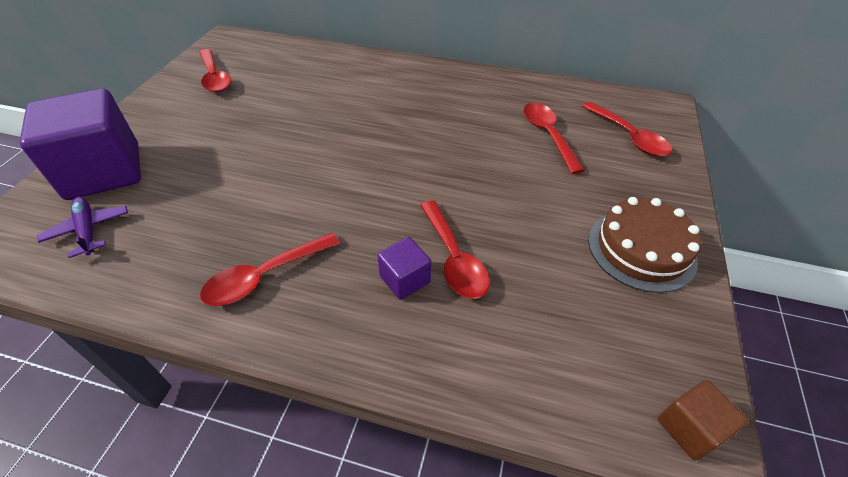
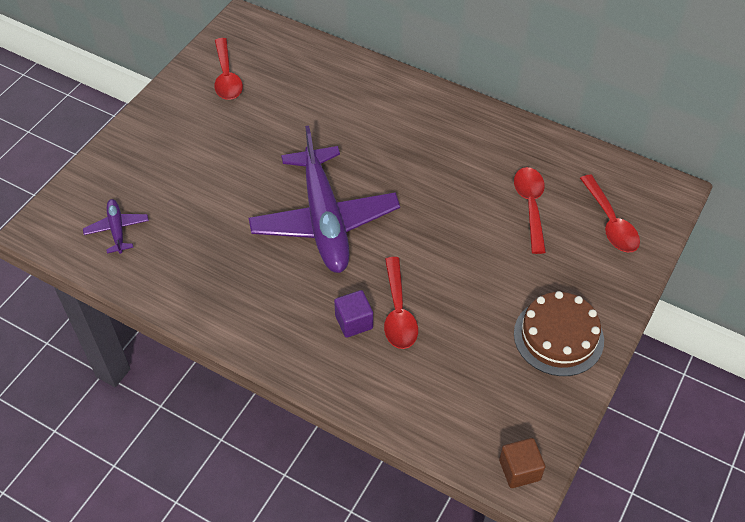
camera: 15 degrees right, 5 degrees up
(104, 172) = (127, 174): purple cube -> none
(264, 276) = (247, 297): red spoon -> none
(341, 180) = (324, 220): none -> purple plane

